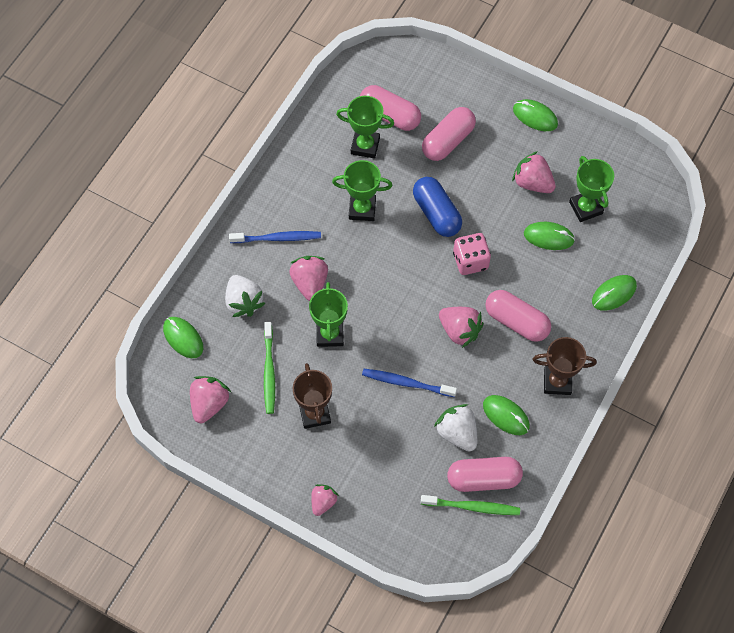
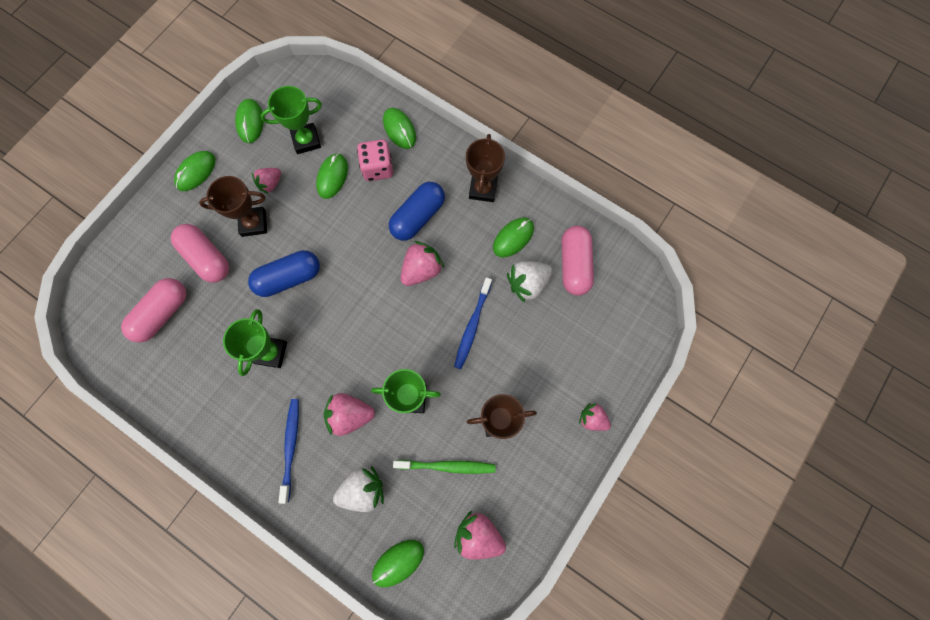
camera: 85 degrees left, 10 degrees up
(365, 146) = (194, 343): green trophy -> none
(470, 261) = (347, 251): pink dice -> pink dice (377, 168)
(473, 507) = (601, 278): green toothbrush -> none
(488, 174) = (253, 223): none -> brown trophy
(516, 321) = (418, 217): pink capsule -> blue capsule
(532, 183) = (270, 184): pink strawberry -> pink strawberry, size x0.65
(597, 154) = (250, 122): none -> green mouse

